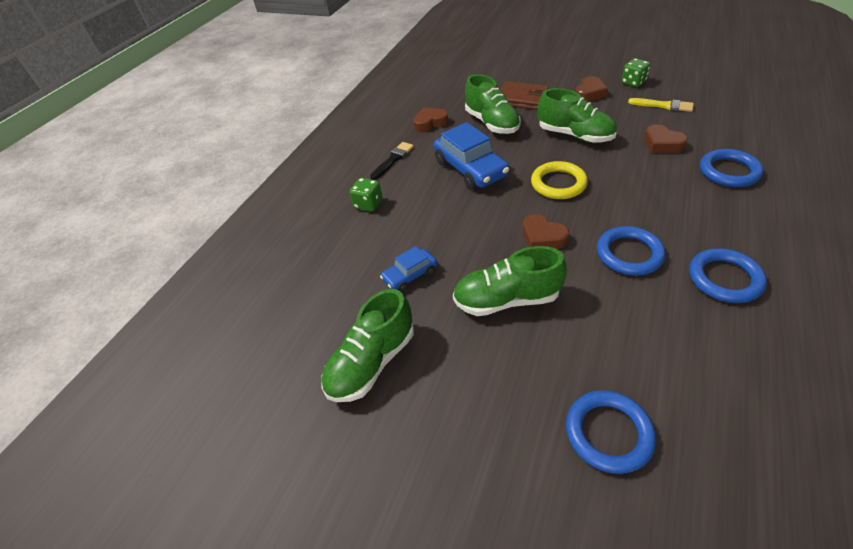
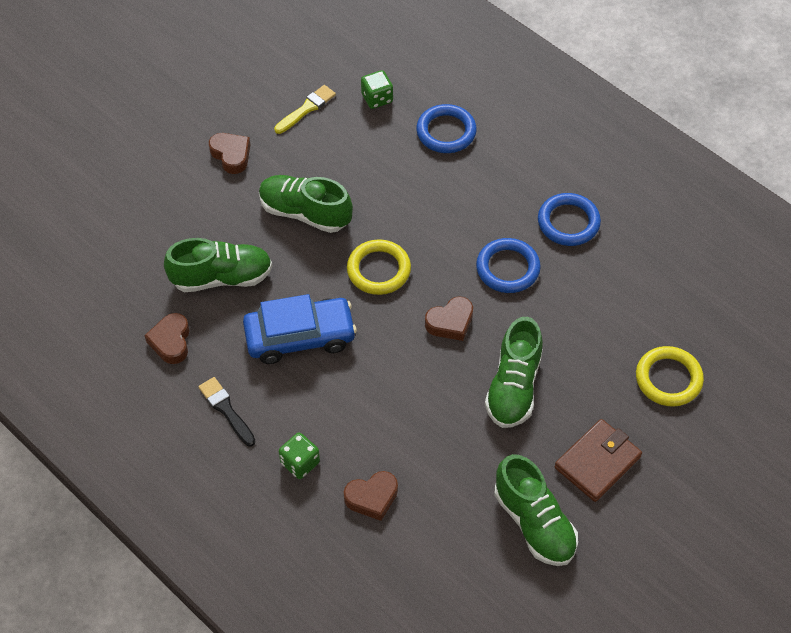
camera: 75 degrees left, 10 degrees up
(410, 275) = (440, 456): blue car -> none
(521, 99) = (189, 223): brown wallet -> brown wallet (597, 462)
(575, 135) = (305, 213): green shoe -> green shoe turned 120 degrees counterclockwise
(608, 433) = (668, 379): blue ring -> yellow ring
(633, 82) = (240, 105): green dice -> green dice (377, 98)
(662, 144) = (372, 152): brown heart -> brown heart (372, 497)

